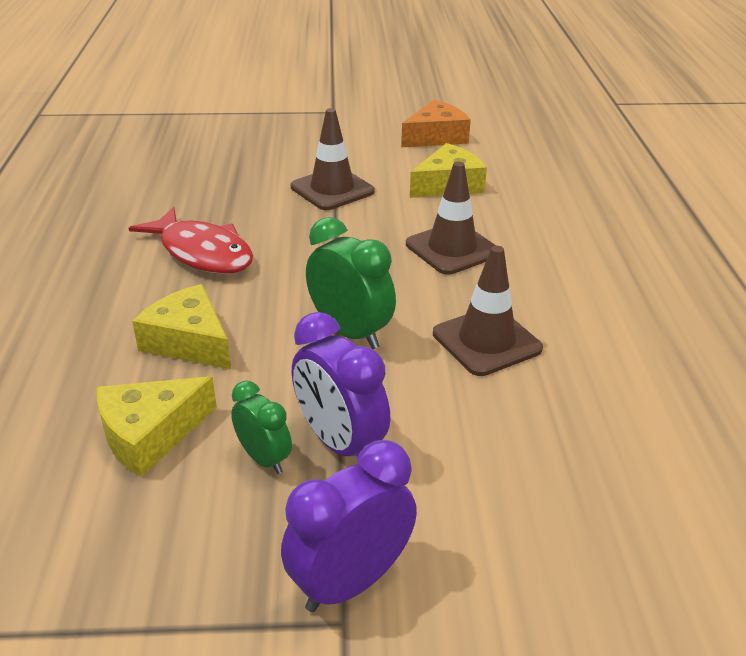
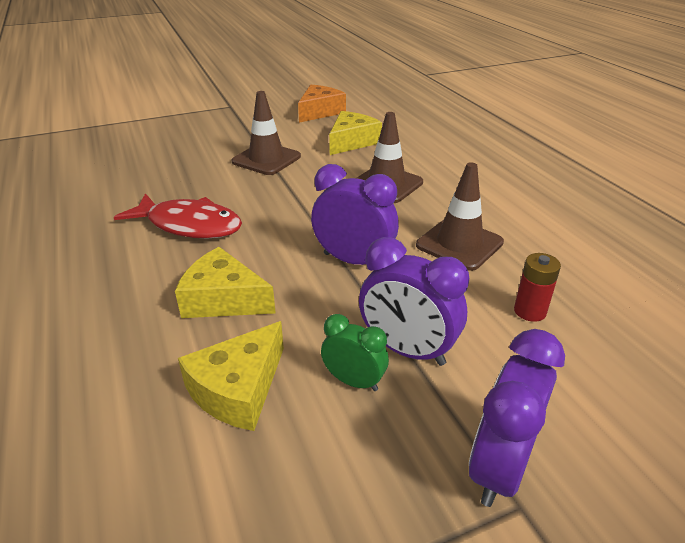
camera: 20 degrees left, 0 degrees up
(350, 332) = (354, 261): green clock -> purple clock
(510, 439) = (530, 311): none -> red battery

